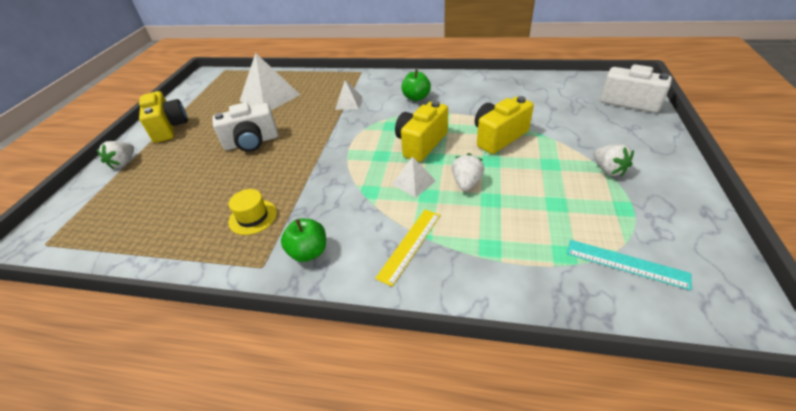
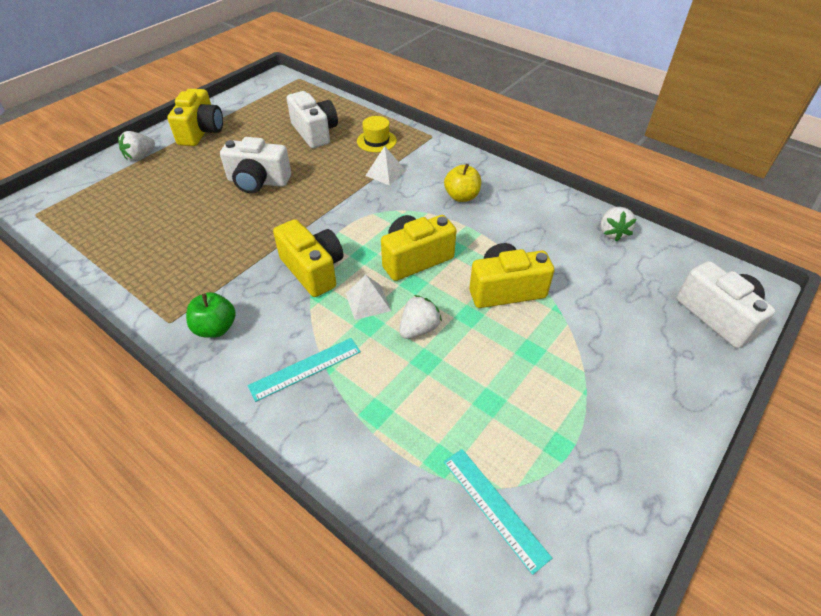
camera: 25 degrees right, 5 degrees up
(253, 217) = (199, 267): yellow hat -> yellow hat (376, 141)
(270, 97) = (315, 132): white pyramid -> white camera
(352, 180) = (313, 270): none -> yellow camera
(410, 245) = (305, 369): yellow ruler -> turquoise ruler
(416, 97) = (461, 196): green apple -> yellow apple
(608, 170) = (590, 392): white strawberry -> white strawberry (612, 233)

